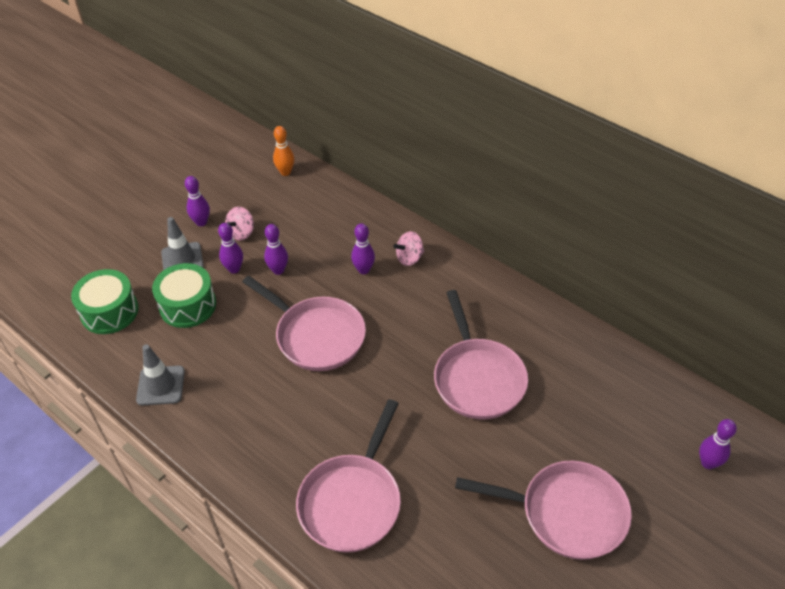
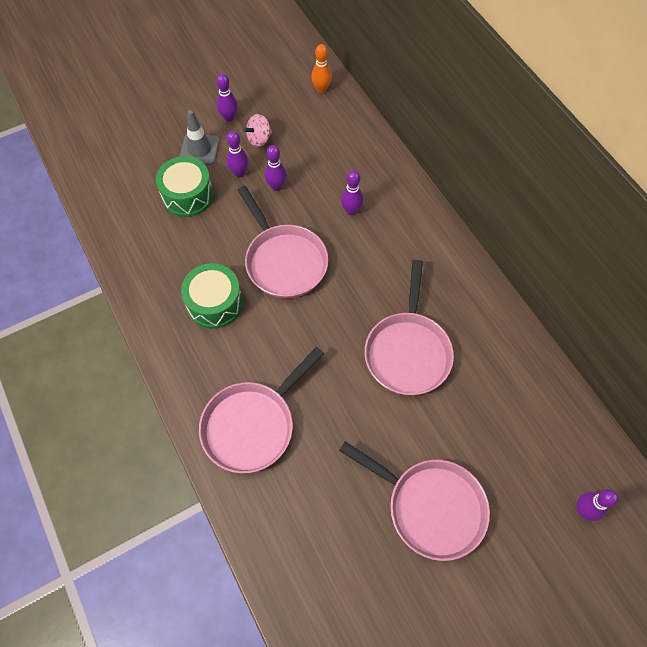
camera: 20 degrees right, 15 degrees up
(109, 311) = (122, 180): green drum -> green drum (215, 303)
(161, 385) = (138, 263): grey traffic cone -> none
(409, 258) = (397, 212): pink spinning top -> none

